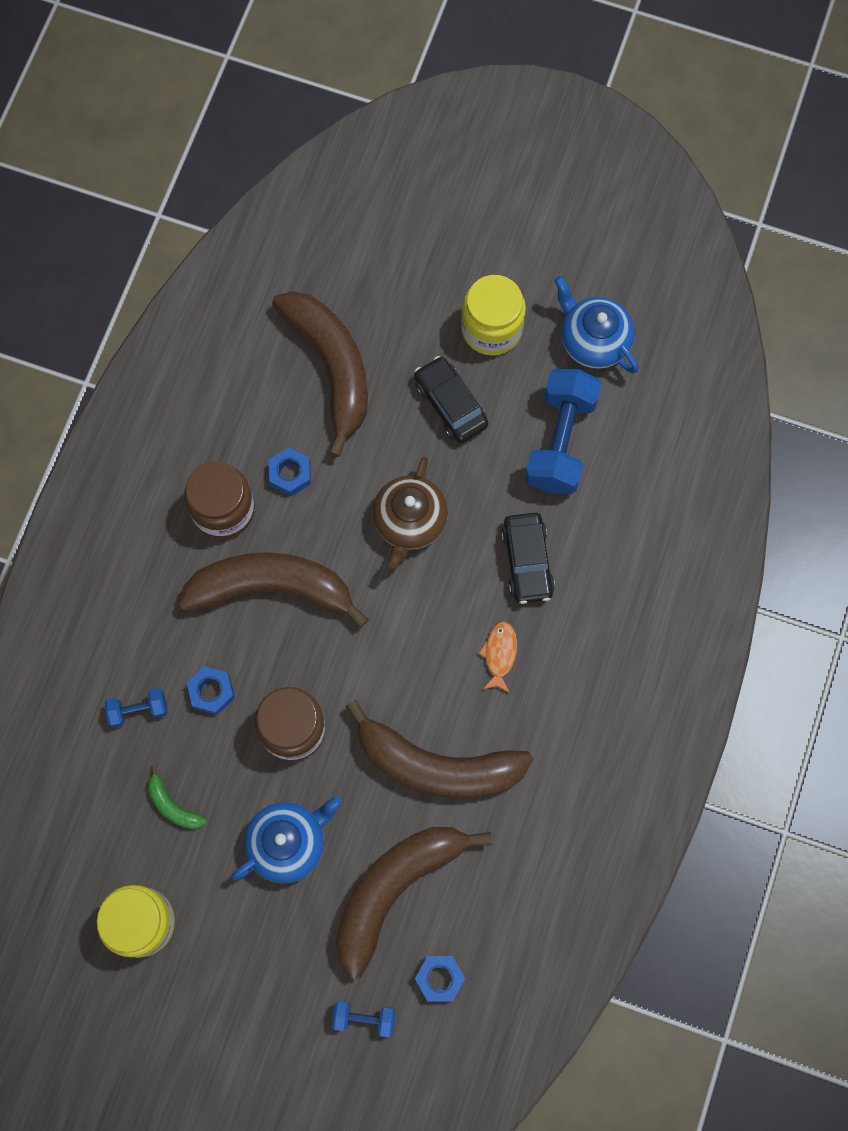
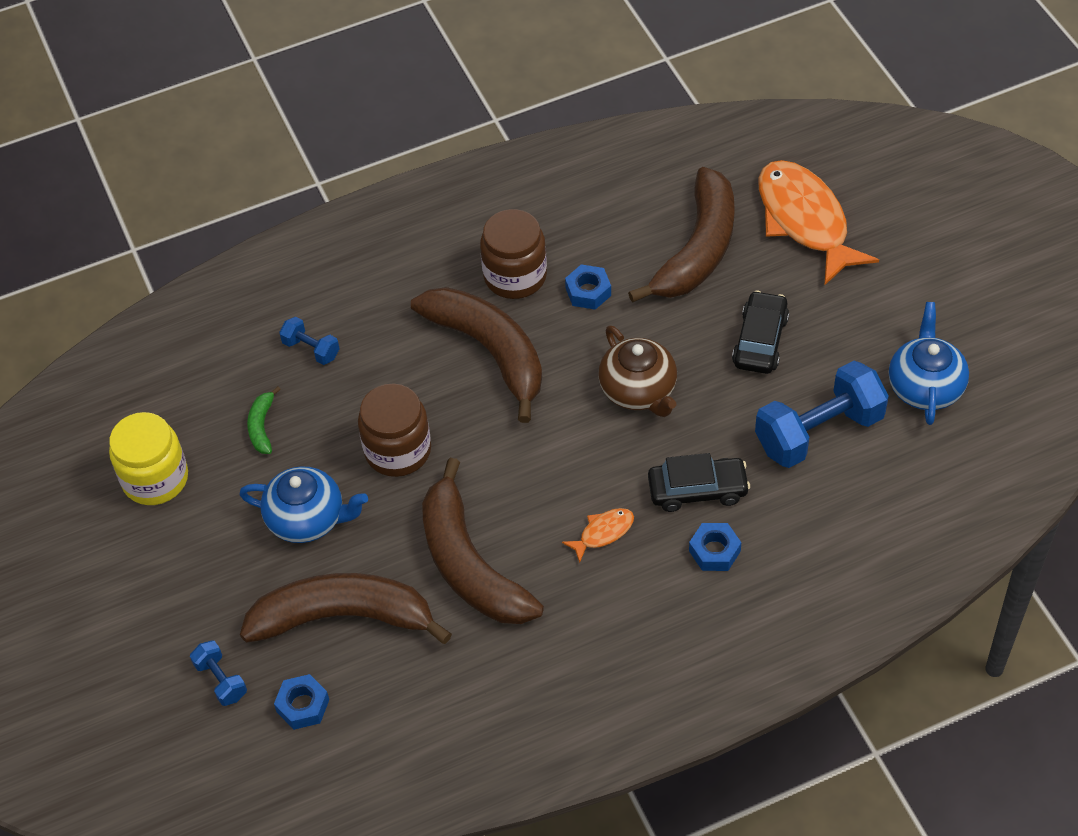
camera: 50 degrees right, 20 degrees down
(211, 692) = (371, 380): blue nut -> blue nut (714, 551)
(382, 275) = (805, 221): none -> orange fish
(409, 522) = (639, 391): brown teapot -> brown teapot turned 90 degrees counterclockwise
(491, 328) = (851, 317): yellow jar -> none
(527, 561) = (697, 490): black car -> black car turned 135 degrees counterclockwise

